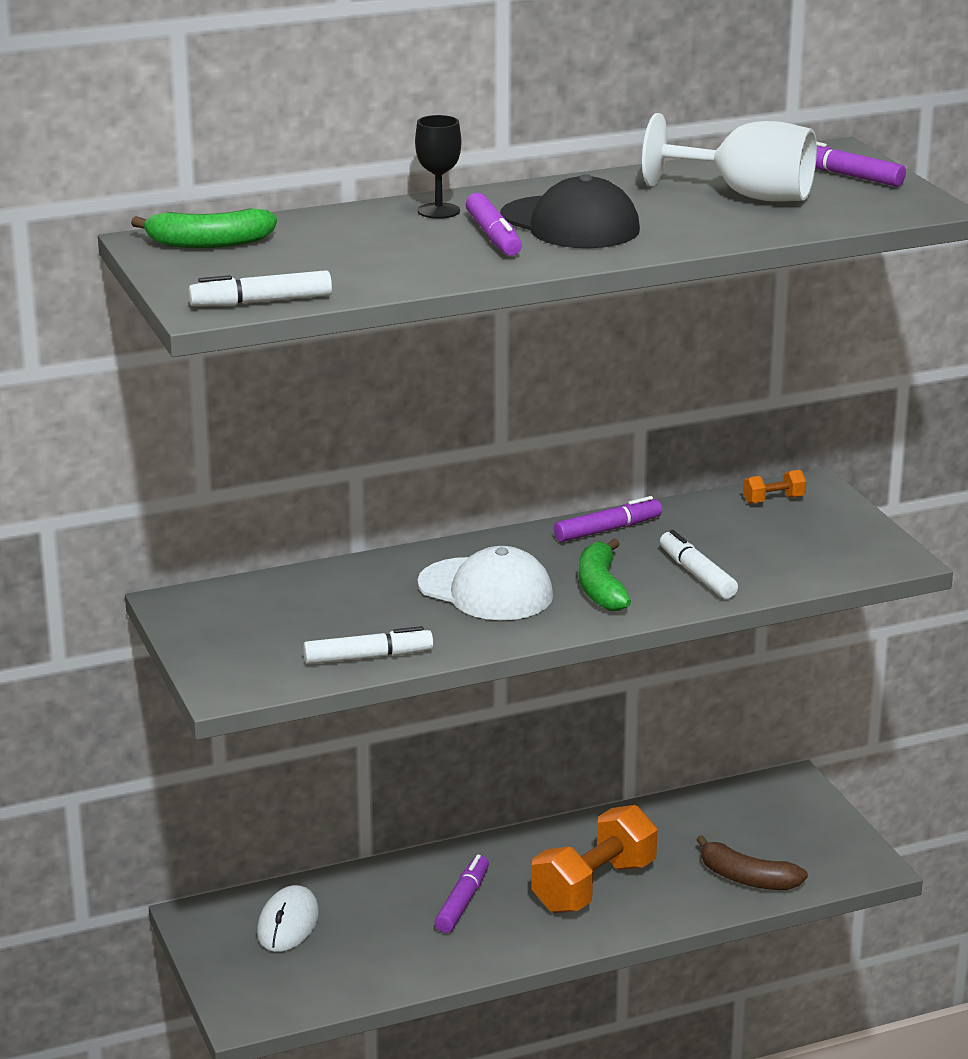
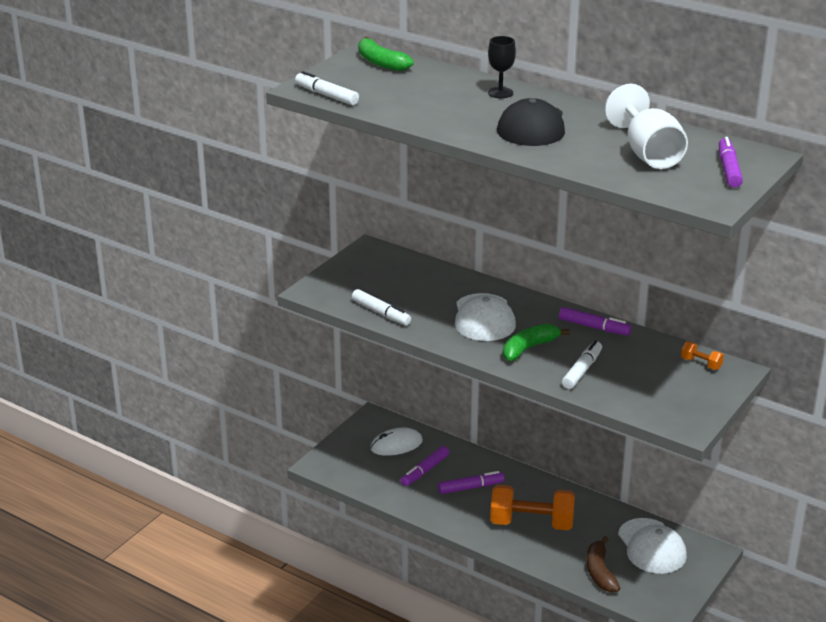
camera: 55 degrees right, 5 degrees up
(493, 236) = (486, 114): purple marker -> purple marker (425, 471)
(738, 818) = (651, 546): none -> white cap

